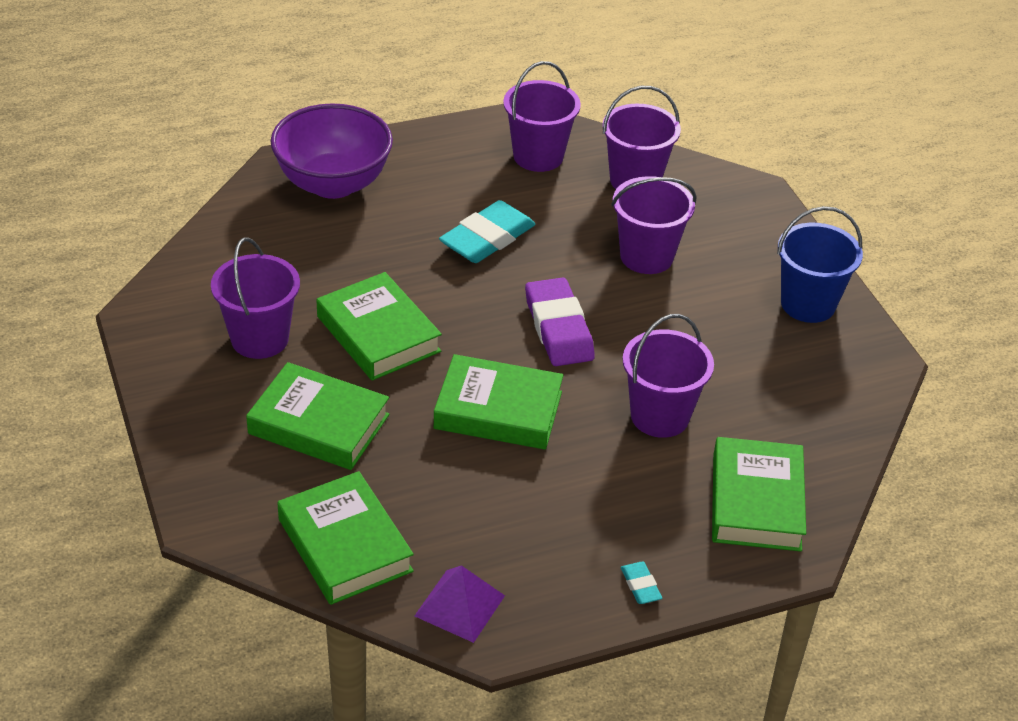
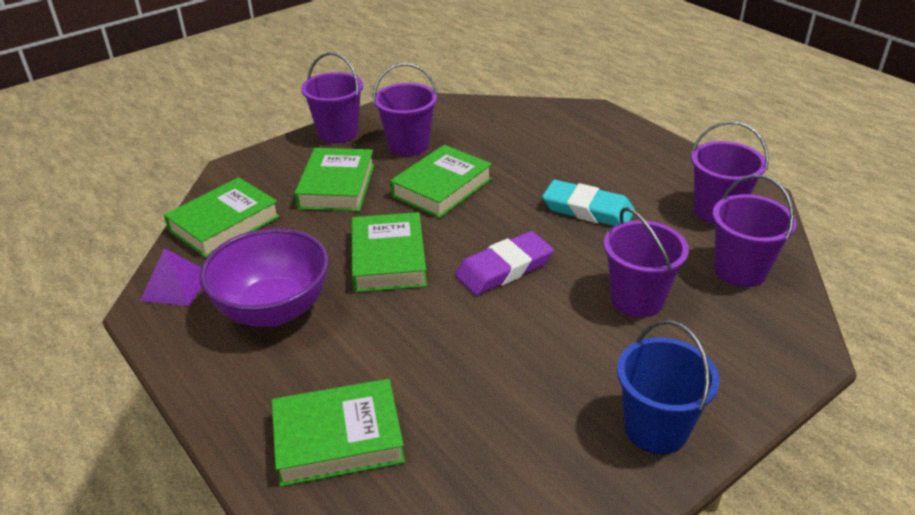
camera: 75 degrees right, 5 degrees down
(333, 183) = (590, 132): purple bowl -> purple bowl (273, 310)
(640, 585) = (213, 379): turquoise eraser -> none
(660, 416) = (425, 350): purple bucket -> purple bucket (338, 133)

